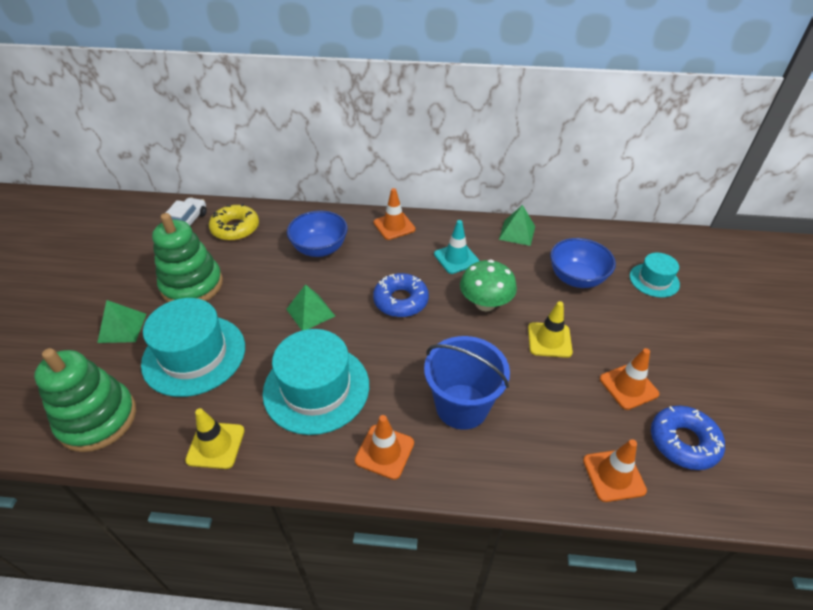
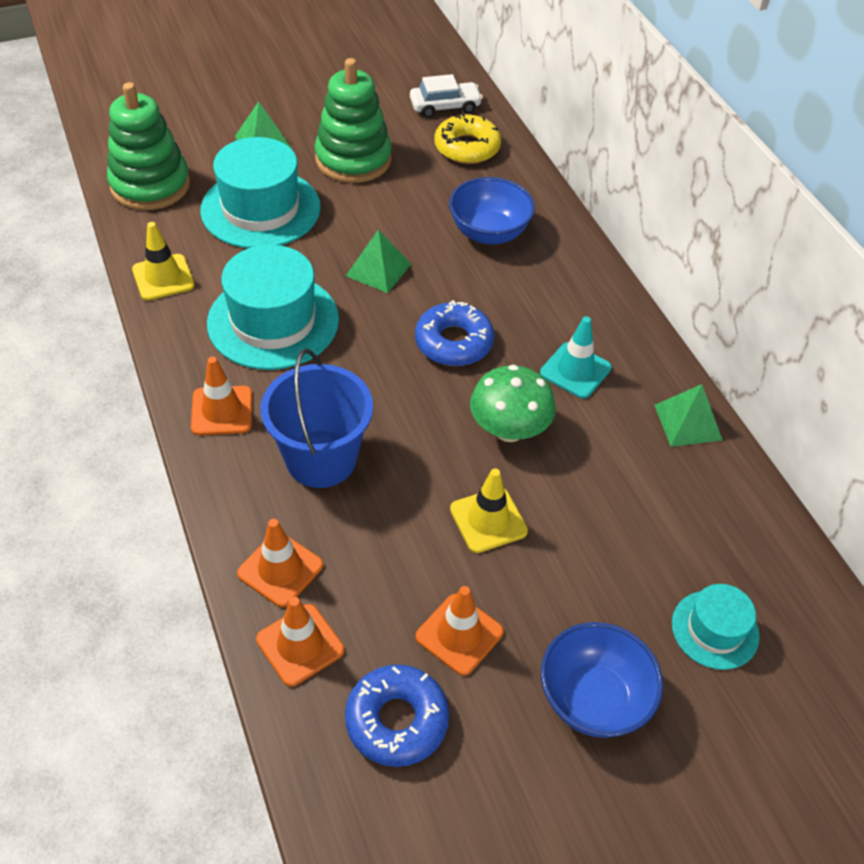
camera: 60 degrees right, 5 degrees up
(394, 226) = (589, 284): orange traffic cone -> orange traffic cone (280, 569)
(576, 278) = (639, 522): blue bowl -> blue bowl (593, 699)

